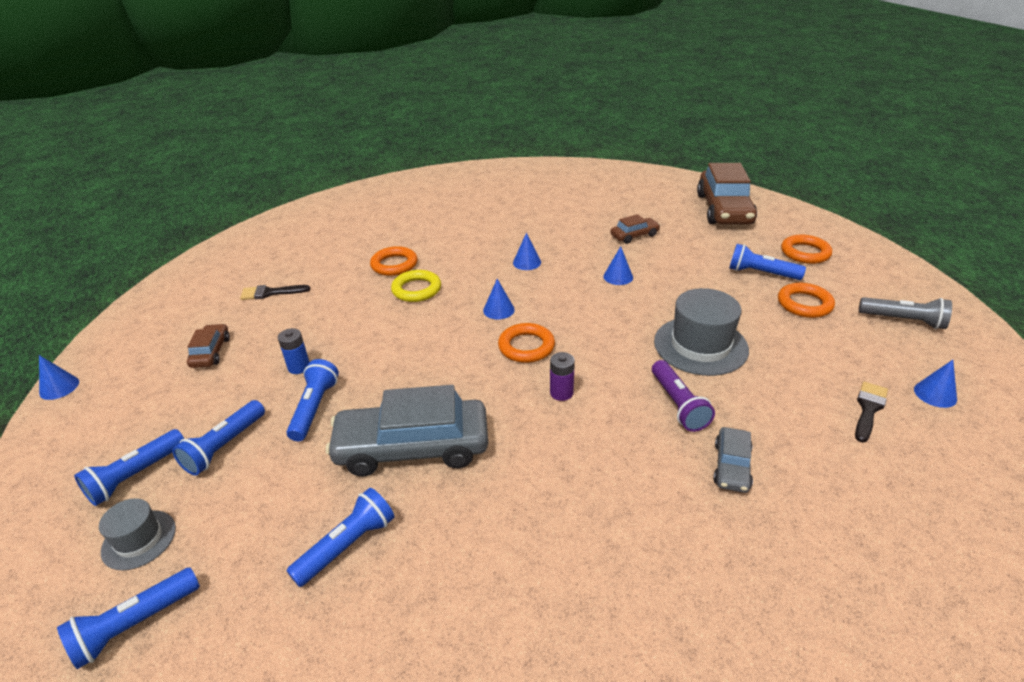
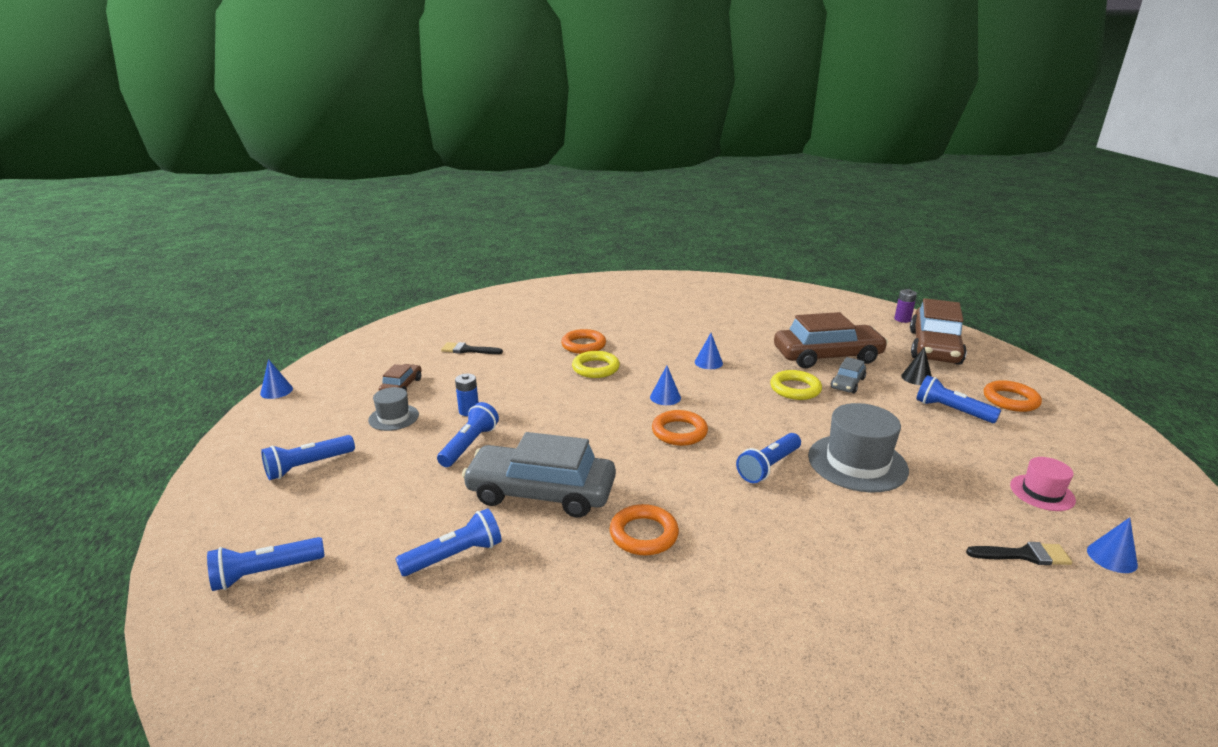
camera: 15 degrees right, 10 degrees down
(139, 539) = (292, 513): grey hat -> grey hat (393, 417)
(224, 446) = (385, 459): blue flashlight -> blue flashlight (769, 466)
(561, 393) = (697, 476): purple battery -> purple battery (902, 319)
(618, 276) = (795, 389): blue cone -> yellow ring
(634, 235) = (827, 356): brown car -> brown car, size x2.09
(678, 404) = (812, 509): purple flashlight -> none
(720, 244) = (916, 378): none -> black cone
(731, 466) = (846, 574): grey car -> grey car (847, 383)
(804, 304) = (989, 446): orange ring -> orange ring (643, 534)
(861, 342) = (1042, 493): none -> pink hat
(868, 409) = (1024, 555): black brush -> black brush turned 45 degrees clockwise
(903, 320) = (1102, 481): grey flashlight -> none

